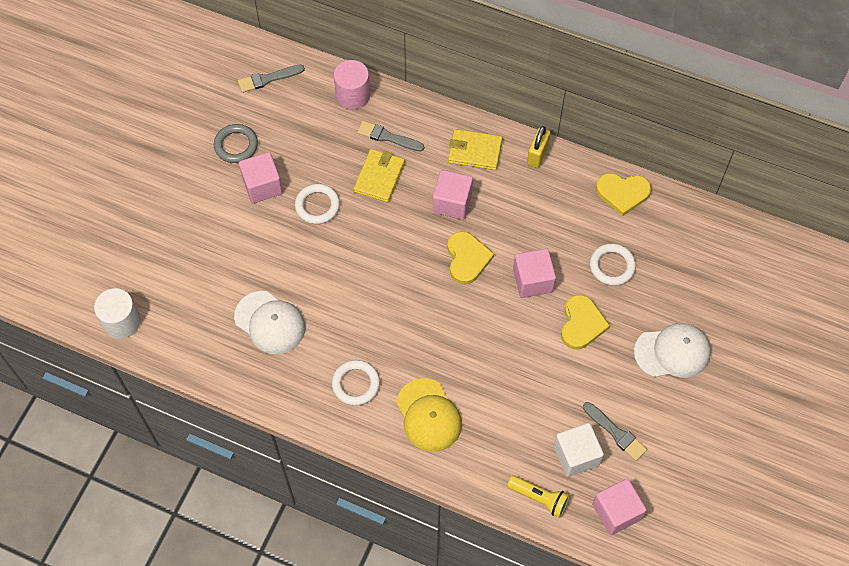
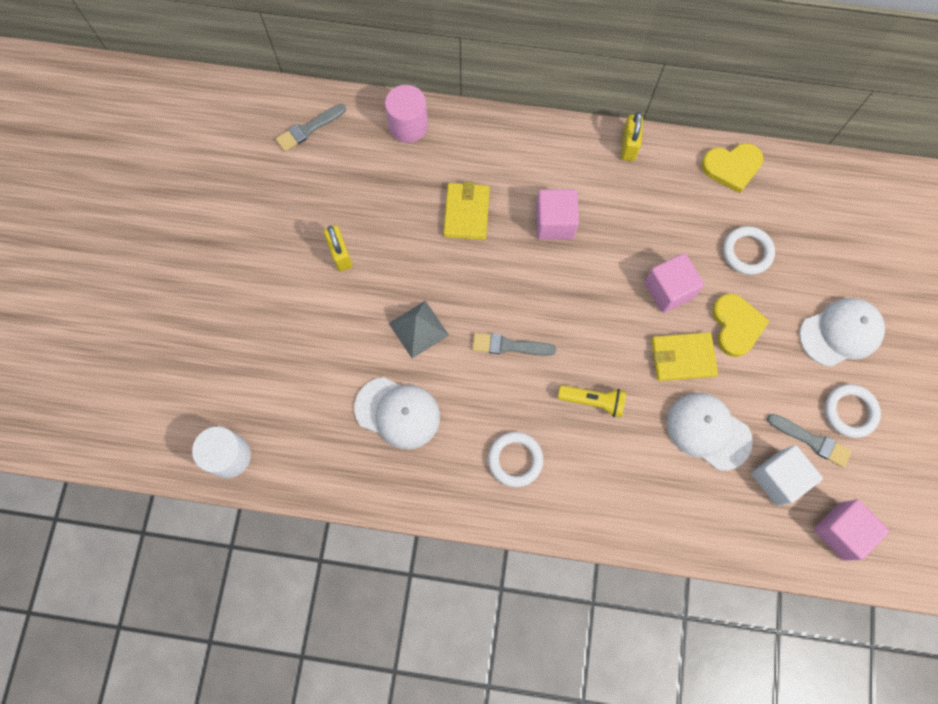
camera: 15 degrees left, 10 degrees up
(236, 145) = (296, 215): grey ring -> none
(262, 186) = (340, 255): pink cube -> yellow padlock
(309, 260) = (418, 329): none -> grey pyramid
(317, 206) = (408, 262): white ring -> white ring (850, 411)
(387, 137) = (461, 164): grey brush -> grey brush (509, 346)
(428, 415) = (606, 475): yellow cap -> none
(467, 259) = (591, 283): yellow heart -> none
(474, 151) = (560, 158): yellow wallet -> yellow wallet (682, 357)
(528, 403) = (708, 431): none -> white cap
(539, 498) = (754, 538): yellow flashlight -> yellow flashlight (593, 401)

